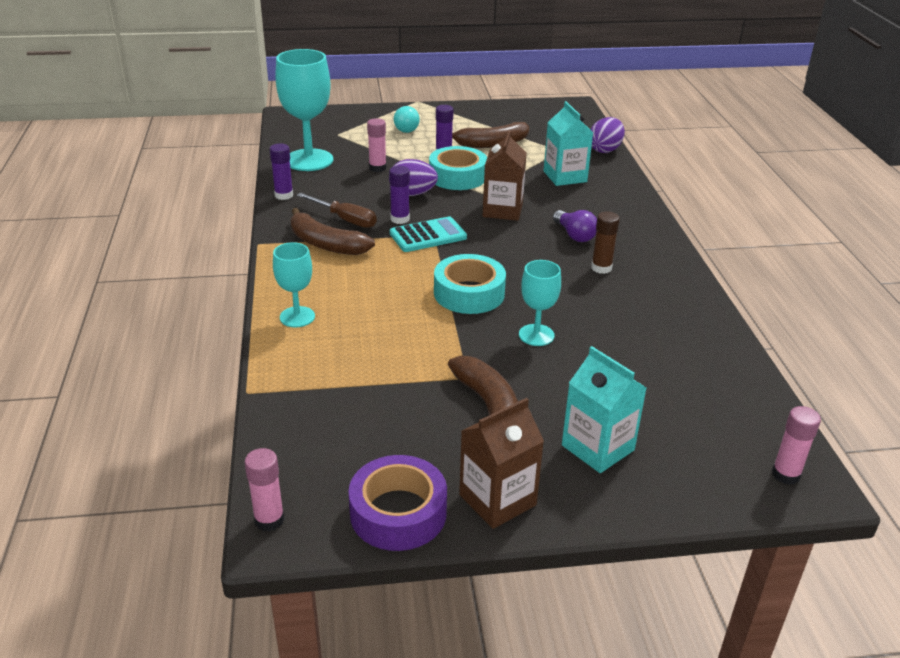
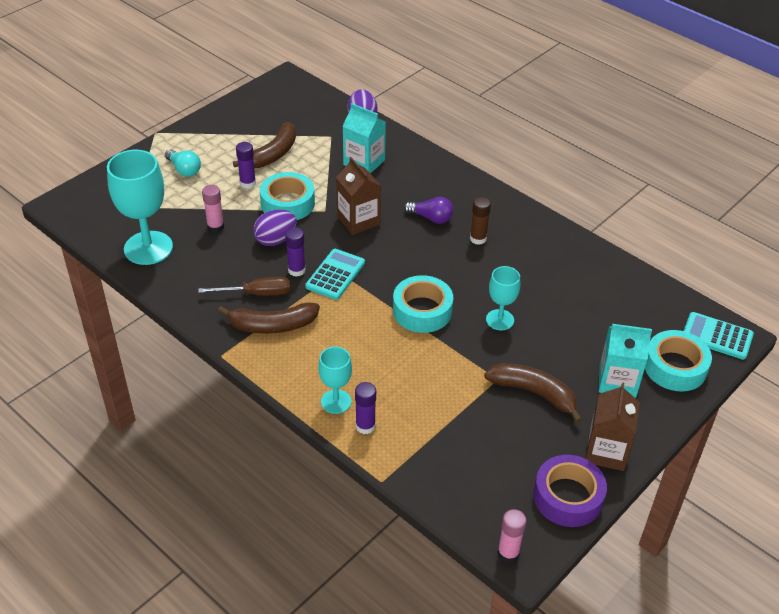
camera: 40 degrees left, 10 degrees up
(284, 195) = (177, 296): purple glue stick -> purple glue stick (365, 426)
(688, 473) = (675, 367): none -> turquoise tape
(785, 474) = (717, 336): pink glue stick -> turquoise calculator

